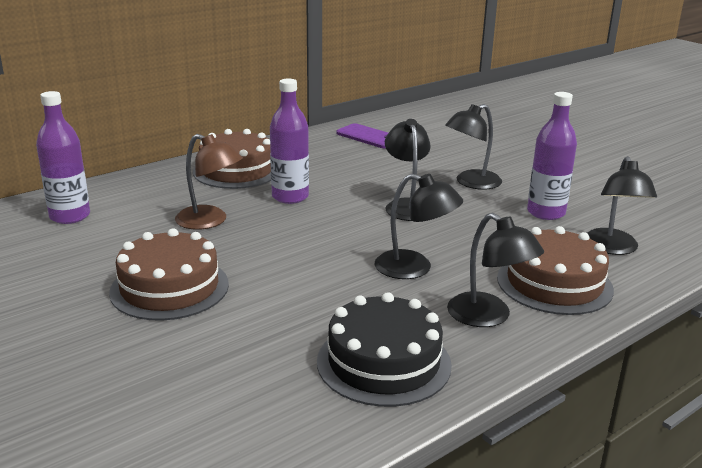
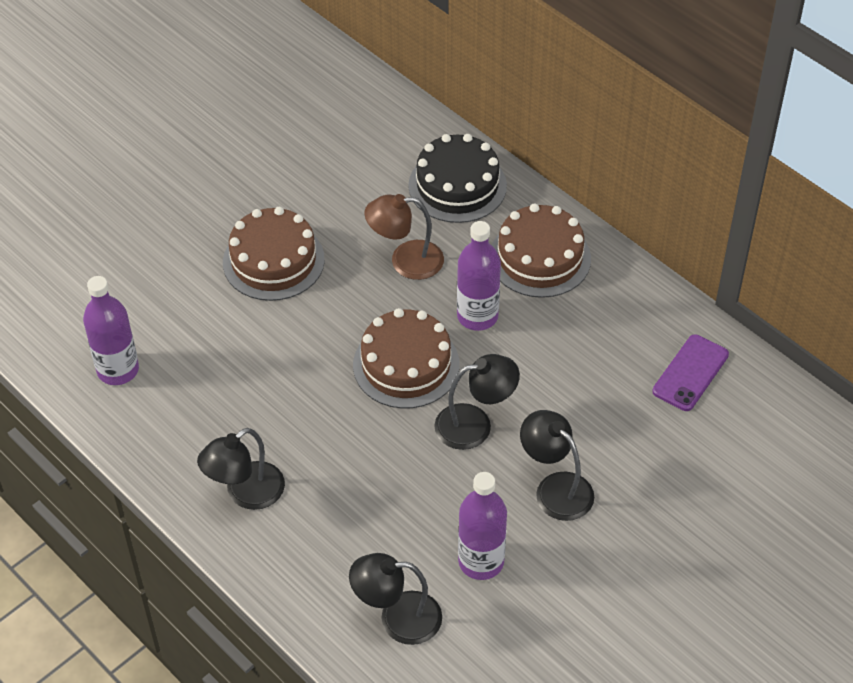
camera: 85 degrees right, 25 degrees up
(70, 216) = (398, 156): purple bottle -> purple bottle (118, 370)
(210, 221) = (405, 261): brown lamp -> brown lamp turned 60 degrees clockwise
(383, 362) = (172, 419): black cake -> black cake (457, 186)
(414, 268) = (329, 435): black lamp -> none
(554, 283) = (312, 552): brown cake -> brown cake (406, 365)

